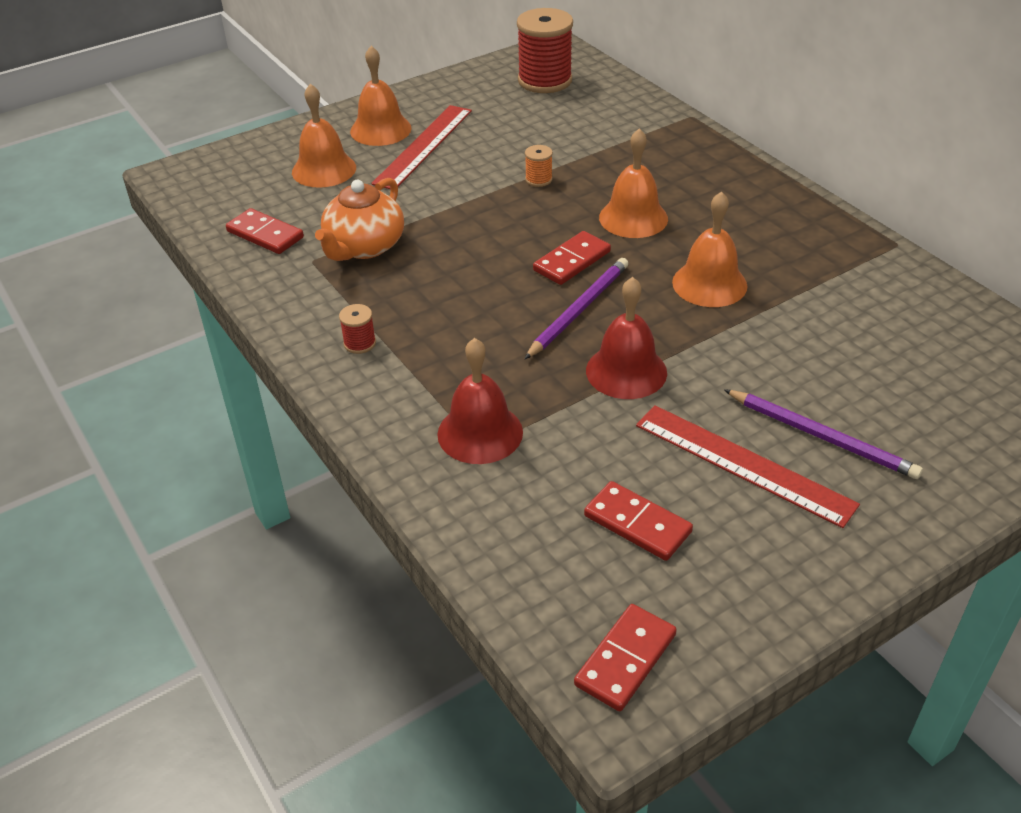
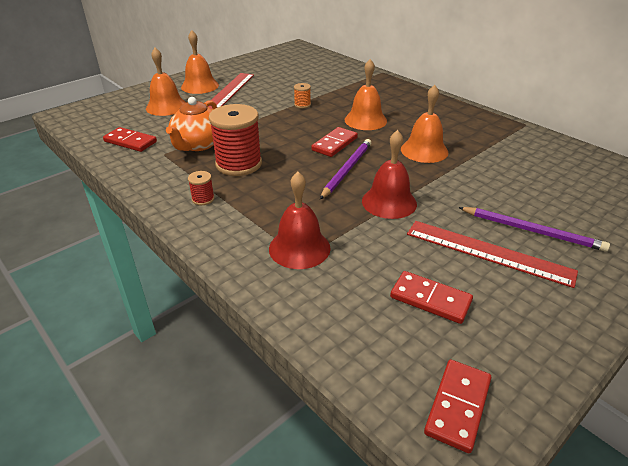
camera: 10 degrees left, 5 degrees down
(545, 80) = (293, 60): red spool -> red spool (239, 164)

